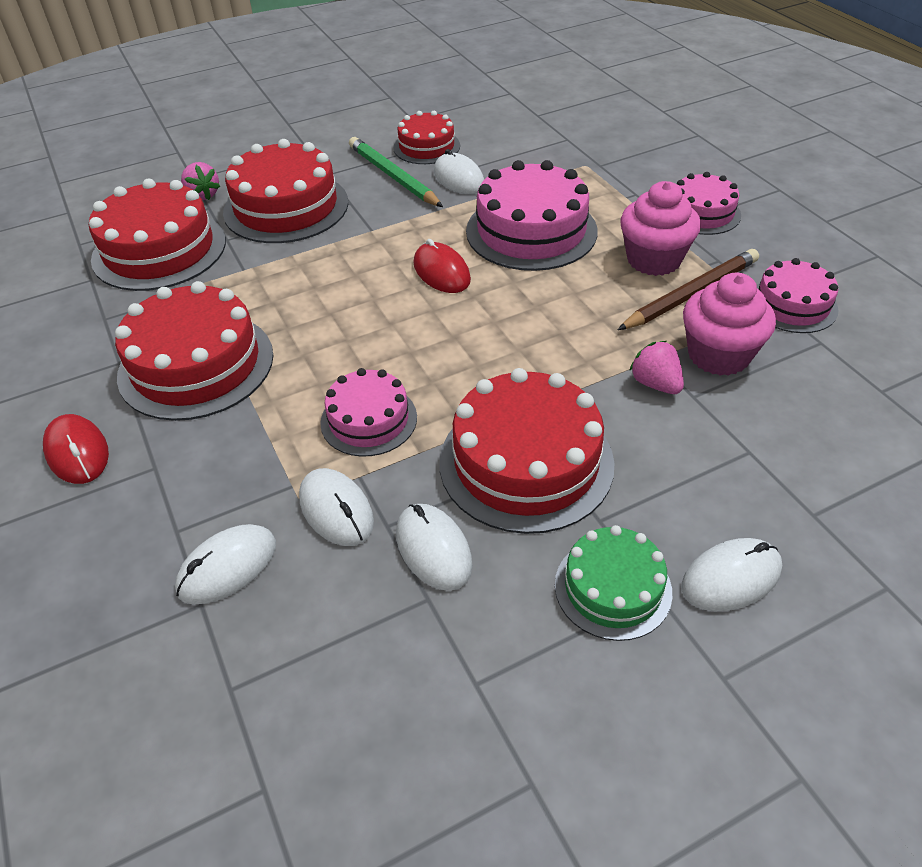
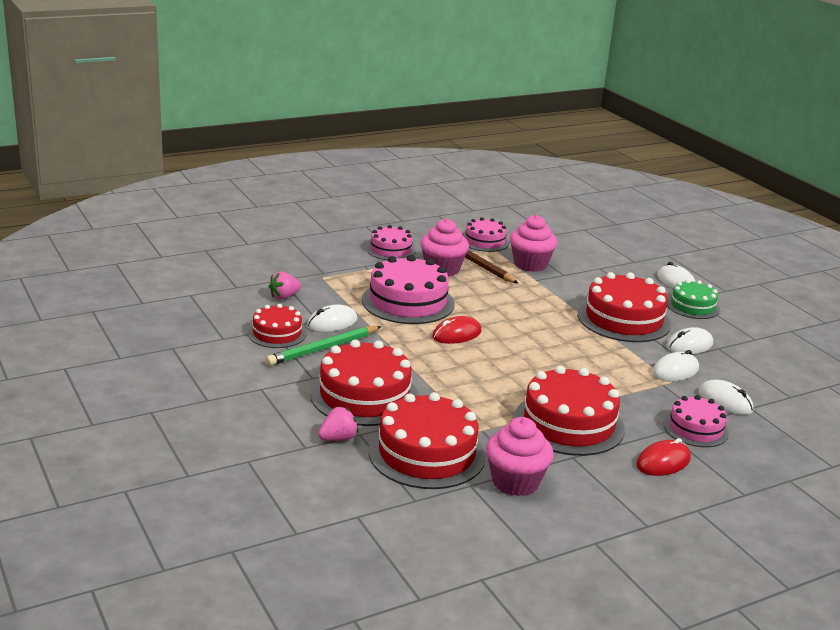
camera: 95 degrees left, 20 degrees down
(83, 312) = (515, 482): none -> pink cupcake
(369, 420) = (605, 361): pink cake -> pink cake (696, 429)
(655, 384) = (556, 282): pink strawberry -> pink strawberry (284, 297)

